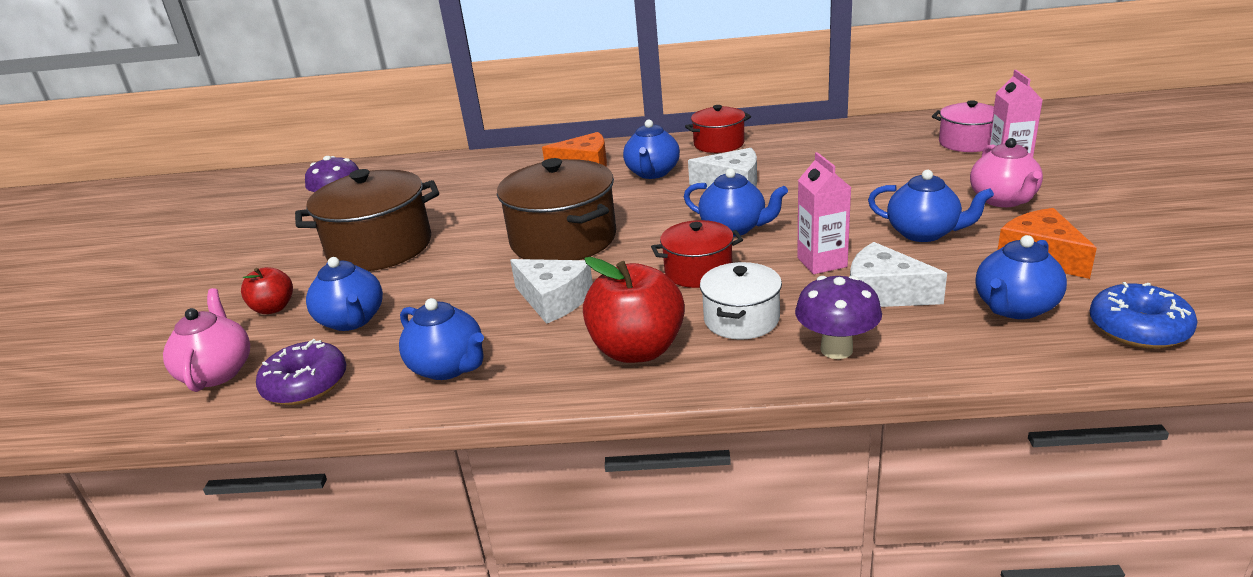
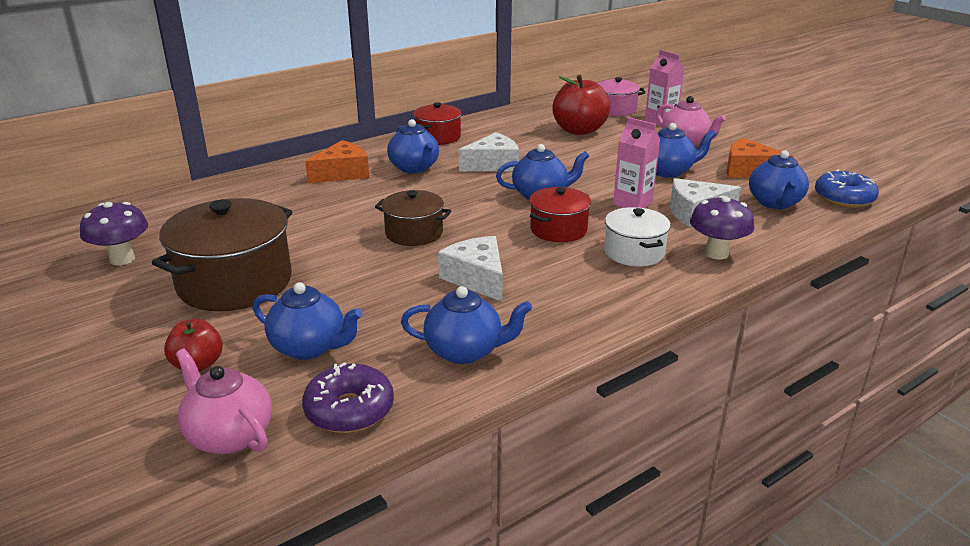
camera: 40 degrees left, 0 degrees up
(554, 300) = (477, 278): white cheese -> white cheese turned 120 degrees counterclockwise
(563, 239) = (414, 233): brown pot -> brown pot, size x0.57
(637, 350) = (594, 292): red apple -> red apple (579, 130)

